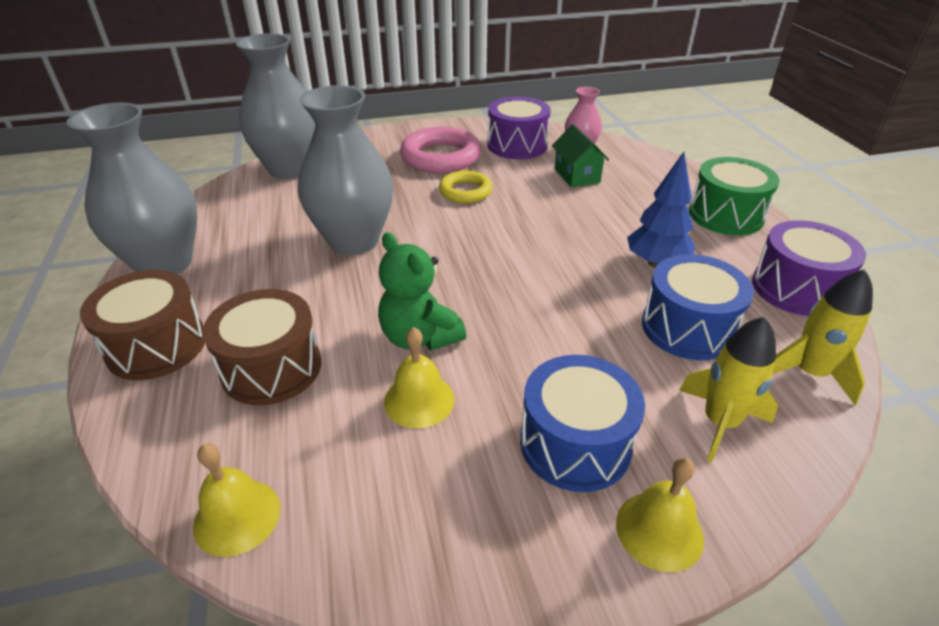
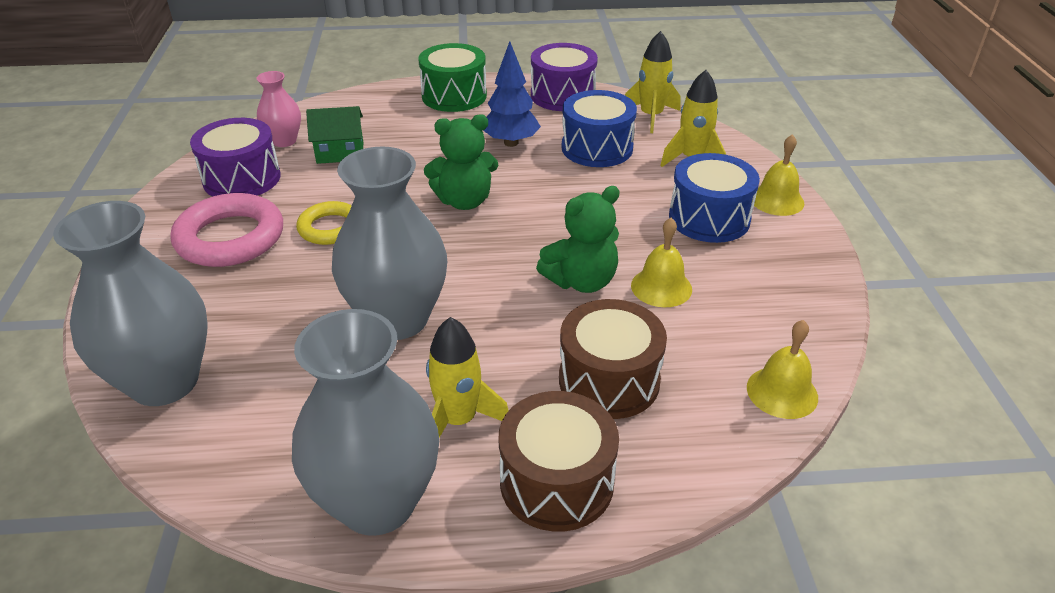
camera: 80 degrees left, 0 degrees up
(235, 286) = (458, 420): none -> yellow rocket
(531, 249) = (464, 201): none -> green teddy bear

